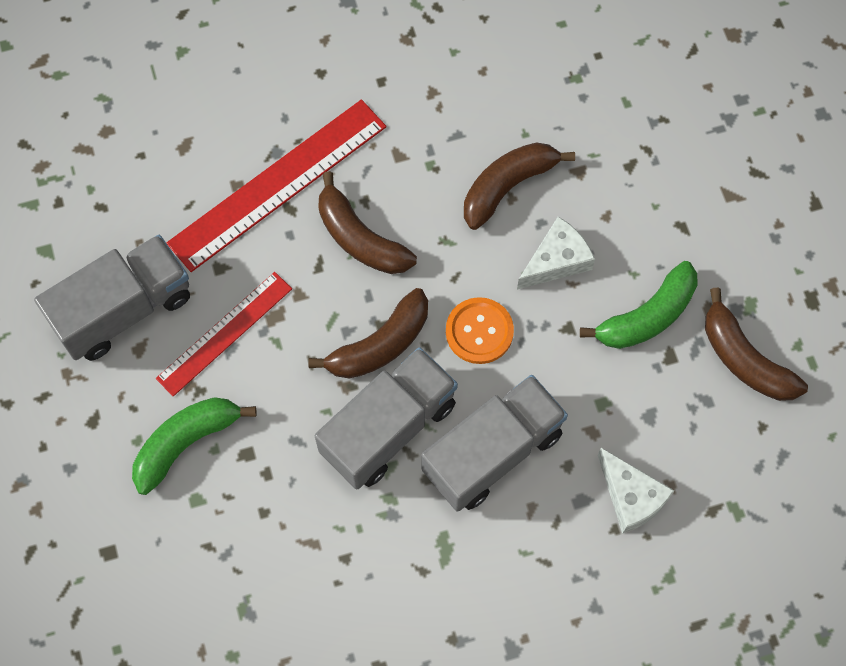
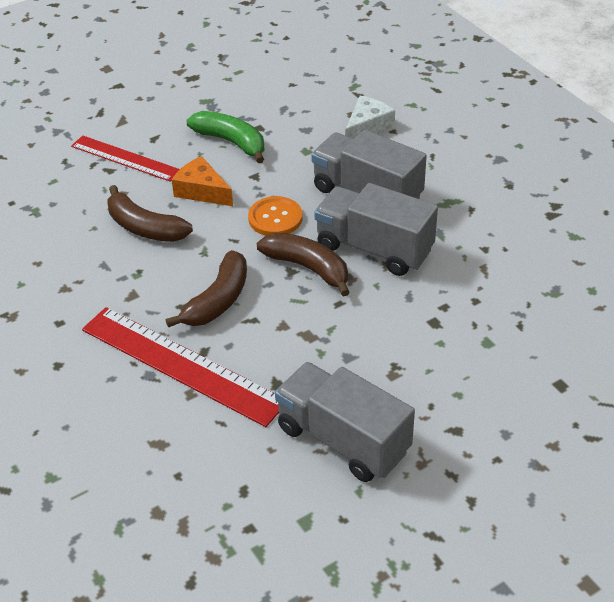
camera: 105 degrees left, 25 degrees down
(186, 442) = (443, 361): green banana -> none
(224, 333) = (336, 363): red ruler -> red ruler (125, 158)
(556, 261) = (202, 191): white cheese -> orange cheese
(744, 359) = (247, 97): brown banana -> none

